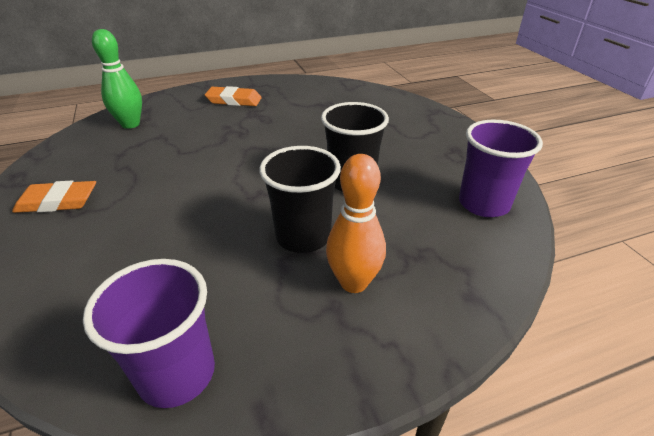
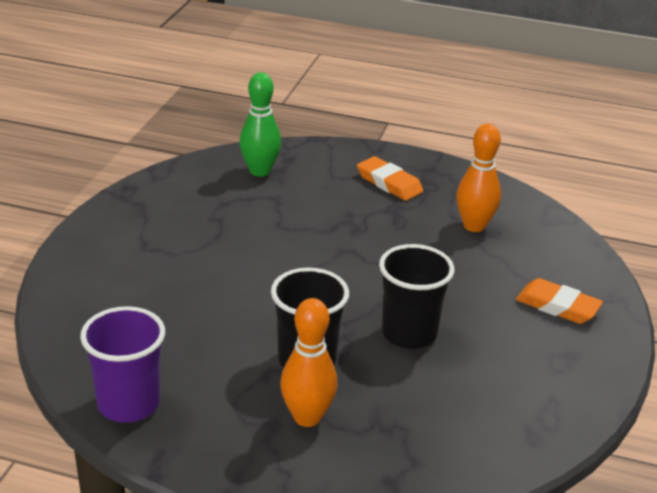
camera: 35 degrees right, 5 degrees down
(58, 201) = (143, 230): orange eraser -> orange eraser (557, 306)
(314, 104) = (474, 226): none -> orange bowling pin
(483, 204) = (516, 422): purple cup -> none

